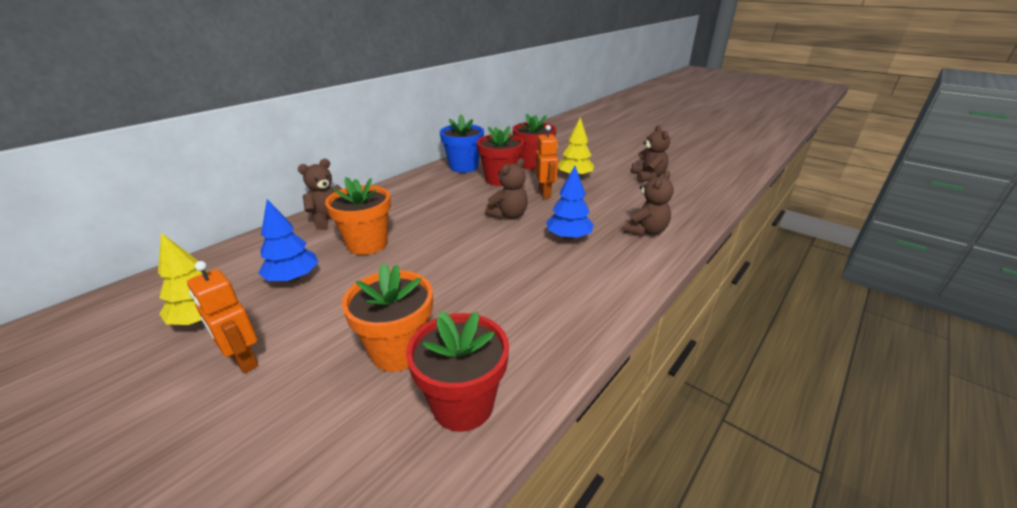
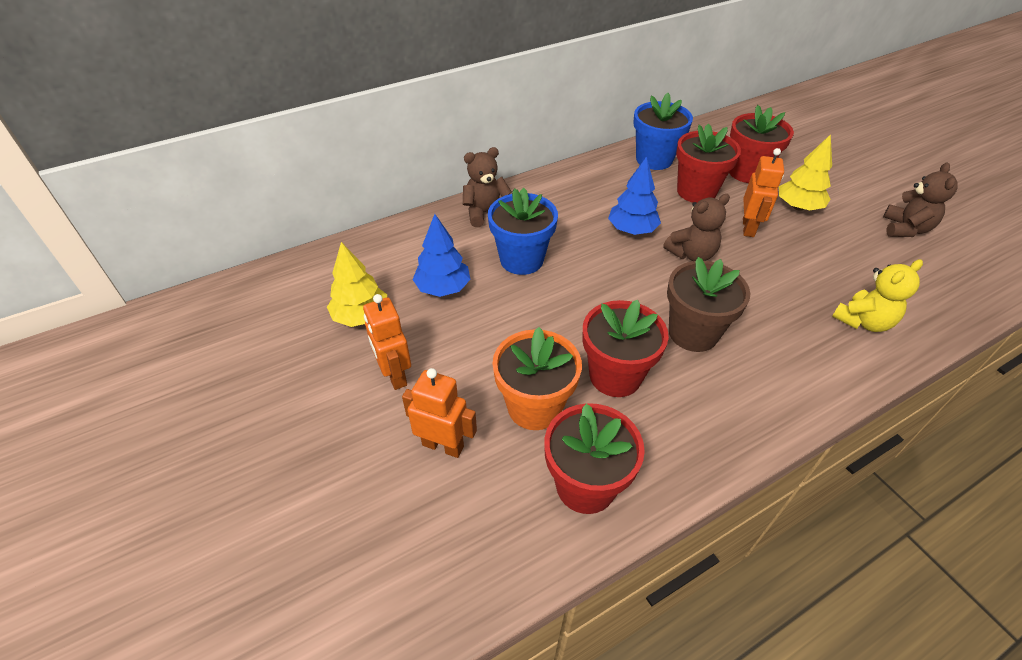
camera: 20 degrees right, 15 degrees up
(304, 411) = (443, 445): none -> orange robot
(367, 244) = (521, 260): orange flower pot -> blue flower pot
(469, 308) = (615, 376): none -> red flower pot
(525, 264) = (693, 333): none -> brown flower pot
(568, 237) = (757, 306): blue tree -> blue tree (632, 230)
(645, 231) = (863, 321): brown teddy bear -> yellow teddy bear

